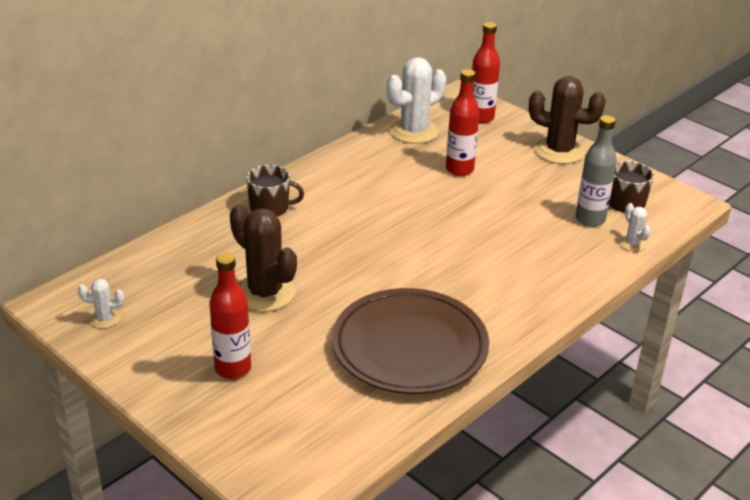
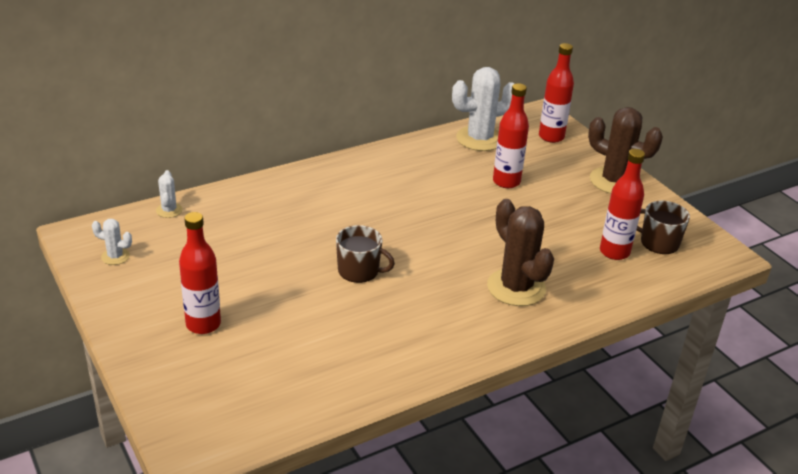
camera: 15 degrees right, 0 degrees up
(265, 293) = (267, 261): brown cactus -> brown cactus (516, 288)
(270, 207) = (311, 185): brown mug -> brown mug (359, 270)
(409, 347) = (375, 339): brown plate -> none
(590, 219) = (614, 252): grey bottle -> red bottle
(633, 244) = (647, 284): white cactus -> white cactus (169, 210)

